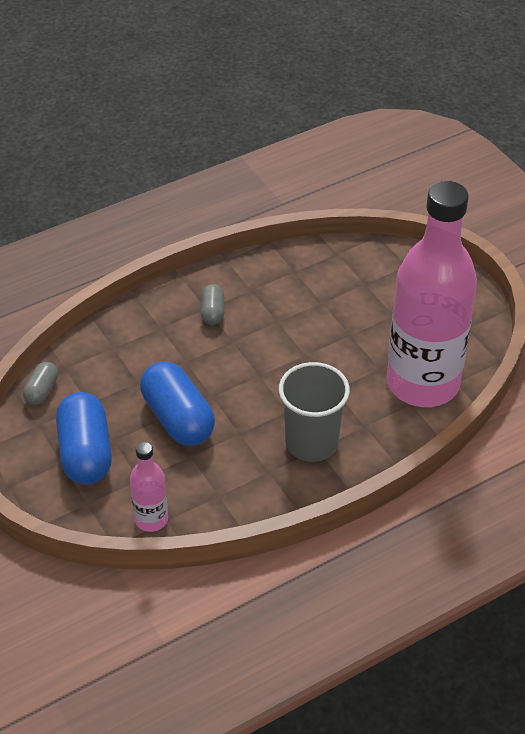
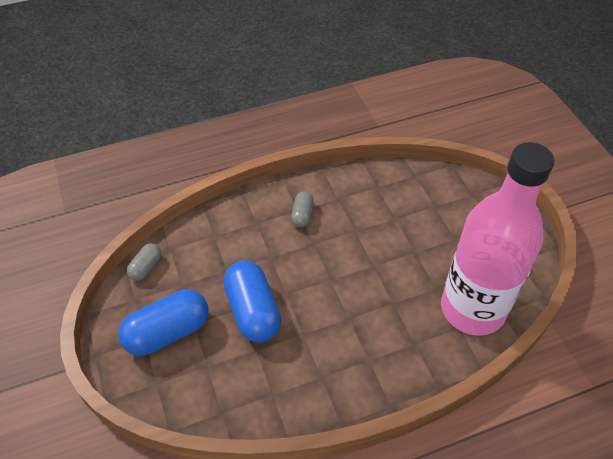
camera: 10 degrees right, 5 degrees up
(86, 453) = (168, 332): blue capsule -> blue capsule turned 60 degrees clockwise
(151, 519) = (208, 409): pink bottle -> none
(311, 443) = (364, 354): grey cup -> none

